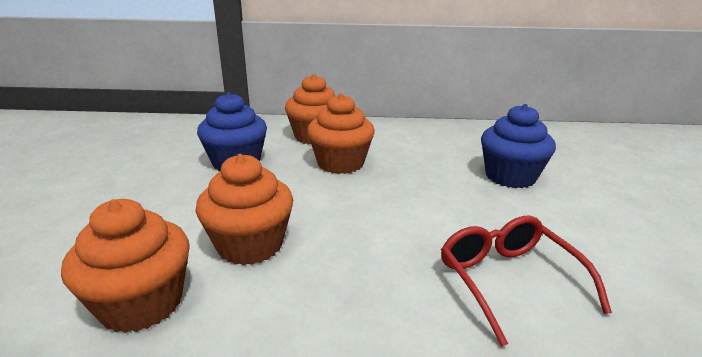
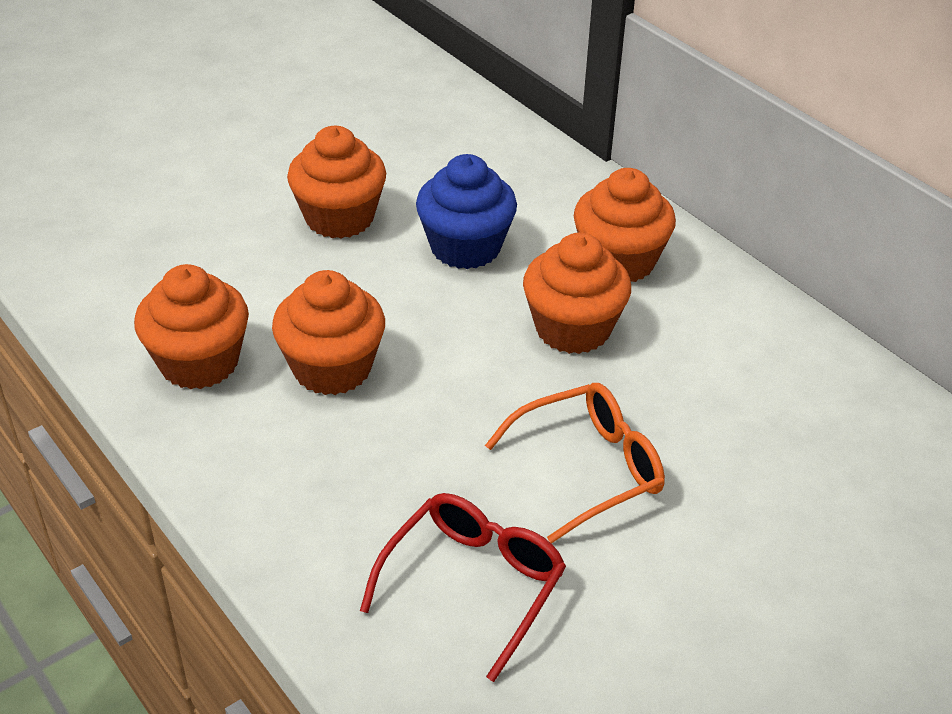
camera: 50 degrees right, 15 degrees up
(138, 184) = (339, 218): none -> orange cupcake
(445, 202) = (587, 469): none -> orange glasses
(510, 176) = (744, 504): blue cupcake -> none

